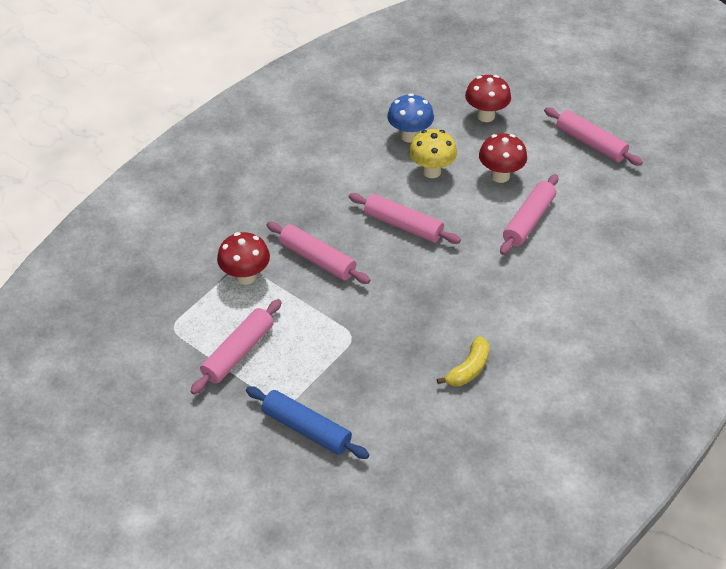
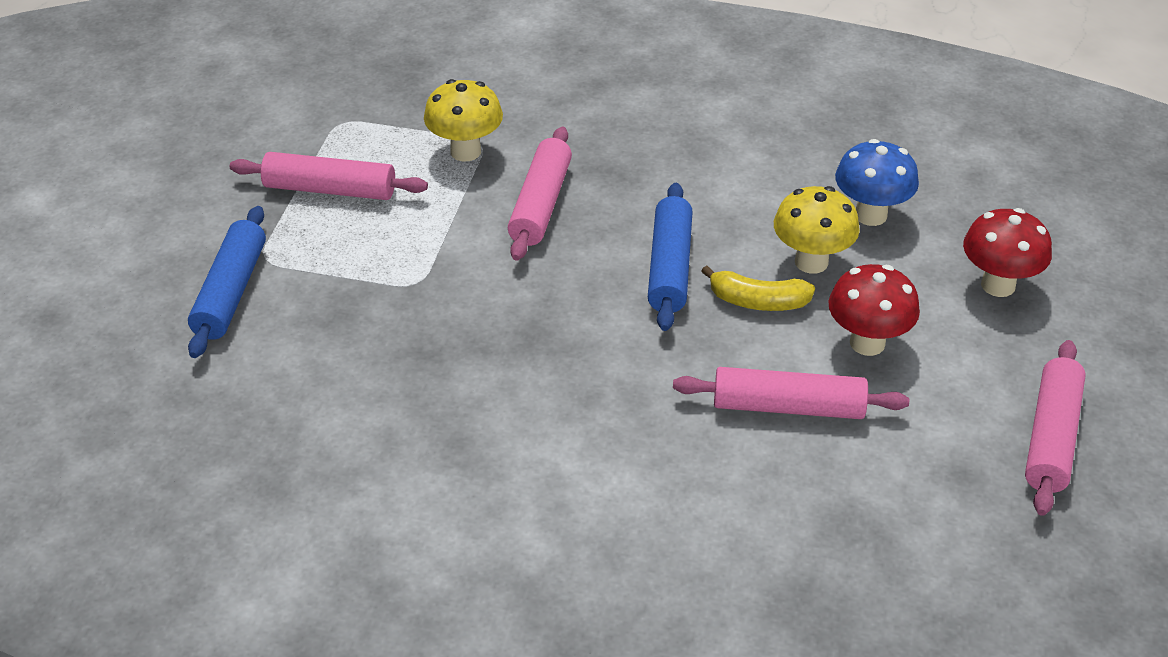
camera: 65 degrees right, 5 degrees down
(246, 277) = (465, 151): red mushroom -> yellow mushroom
(403, 225) = (670, 267): pink rolling pin -> blue rolling pin
(468, 369) = (421, 424): yellow banana -> yellow banana (758, 301)

